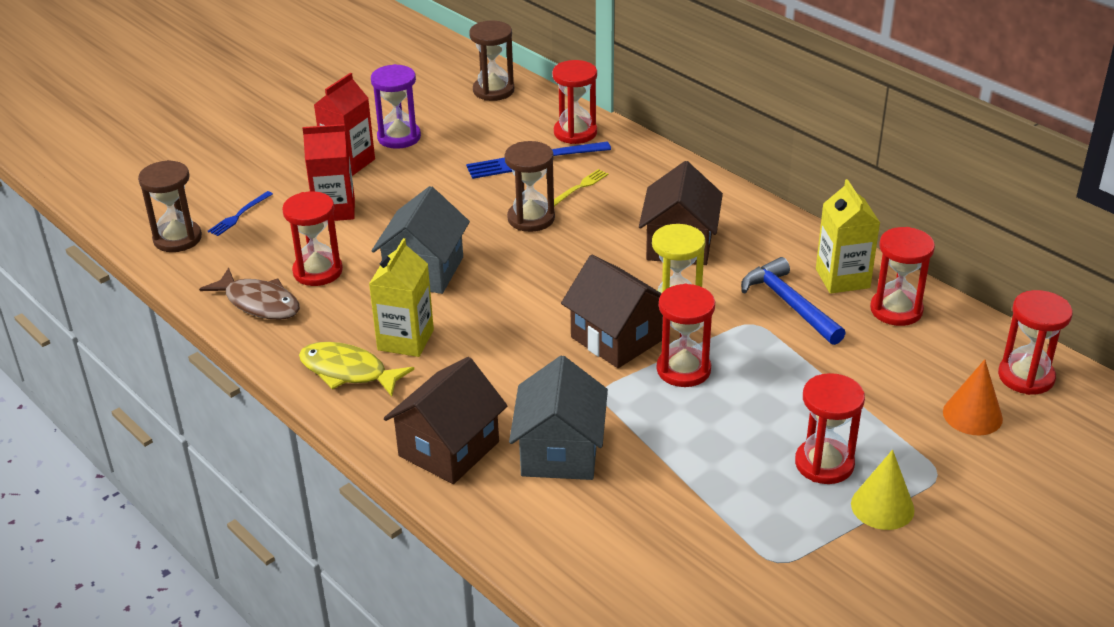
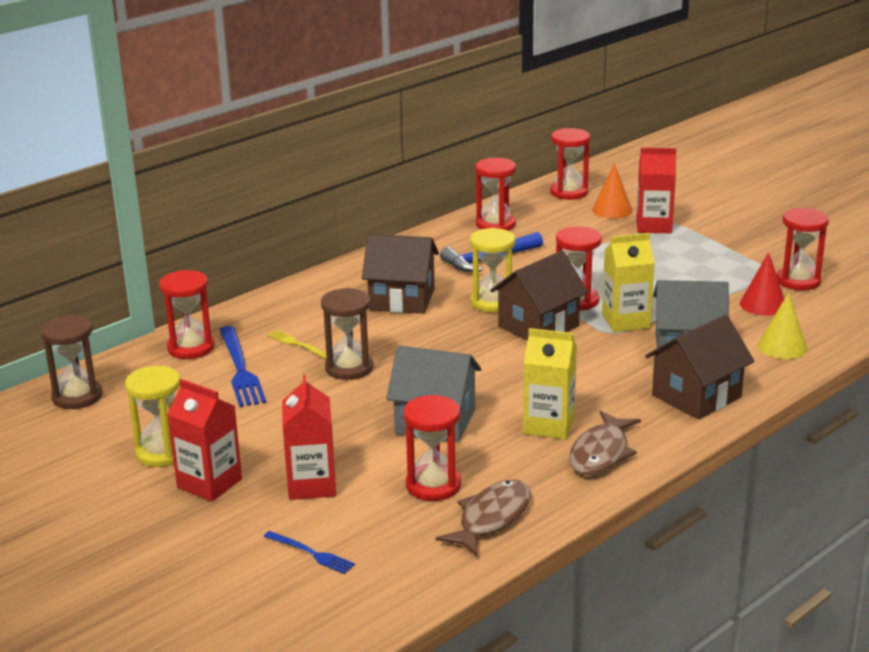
camera: 90 degrees left, 10 degrees down
(177, 239) = (357, 596): brown hourglass -> none
(348, 372) = (601, 453): yellow fish -> brown fish
(399, 137) = (162, 452): purple hourglass -> yellow hourglass
(448, 449) = (696, 396): brown house -> brown house turned 75 degrees counterclockwise
(680, 536) = (763, 304): none -> red cone
(824, 464) = (673, 256): red hourglass -> red hourglass (798, 281)
(842, 278) = (454, 240): yellow carton -> yellow carton (626, 321)
(882, 506) = (710, 241): yellow cone -> yellow cone (782, 347)
(924, 452) = (653, 226): none -> red carton

